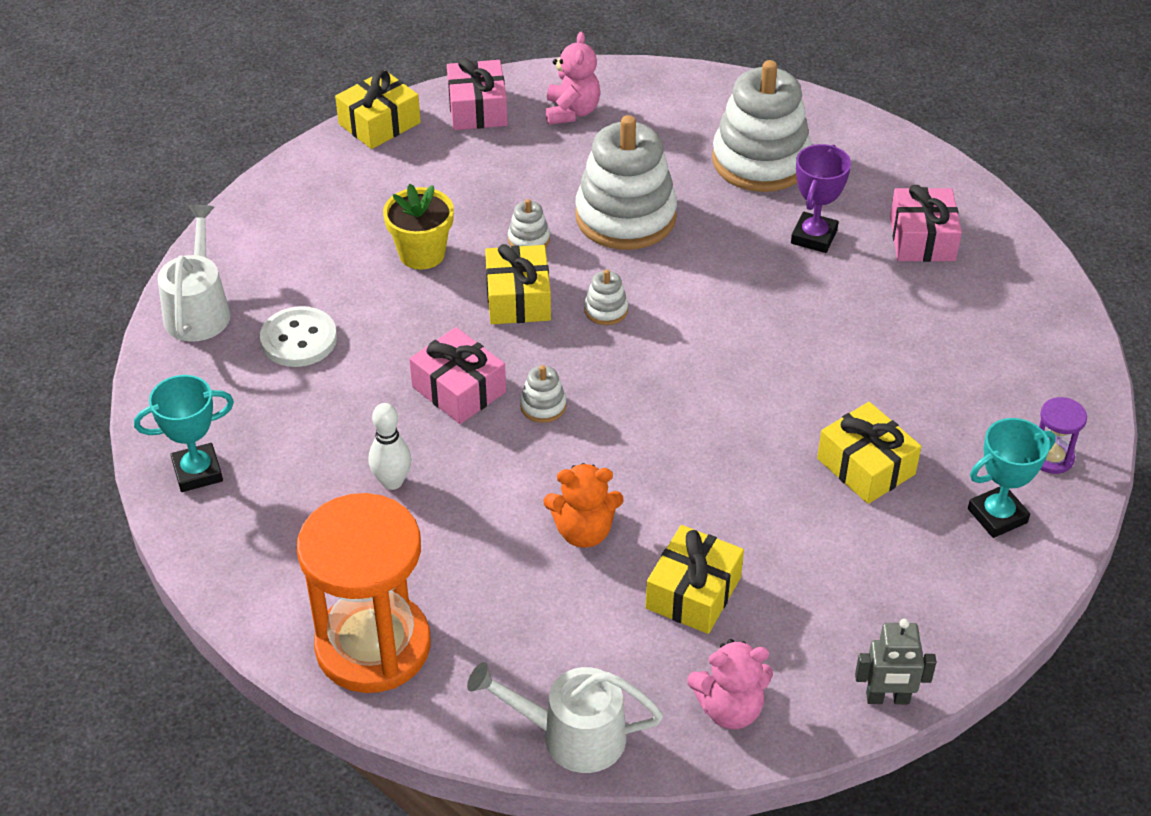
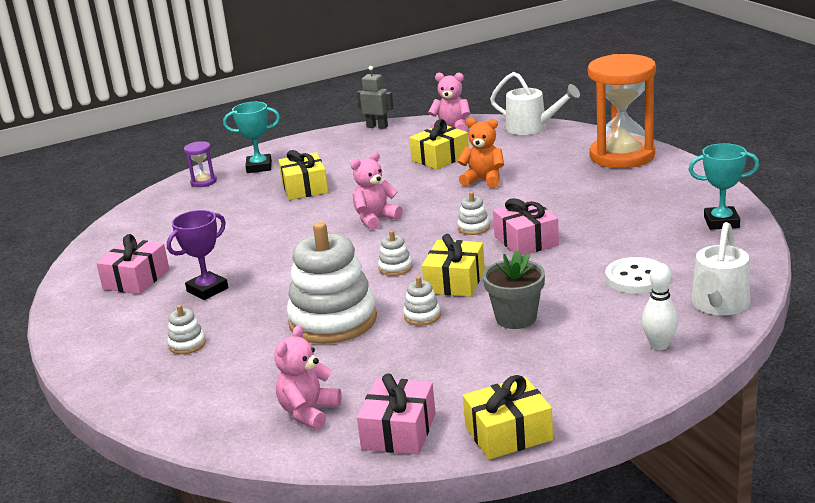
camera: 155 degrees left, 20 degrees down
(392, 482) = (589, 207): white bowling pin -> white bowling pin (659, 345)
(422, 254) = (516, 318): yellow flower pot -> grey flower pot
(696, 404) = (375, 219): none -> pink teddy bear
(760, 161) = (187, 344): white stacking toy -> white stacking toy, size x0.41

